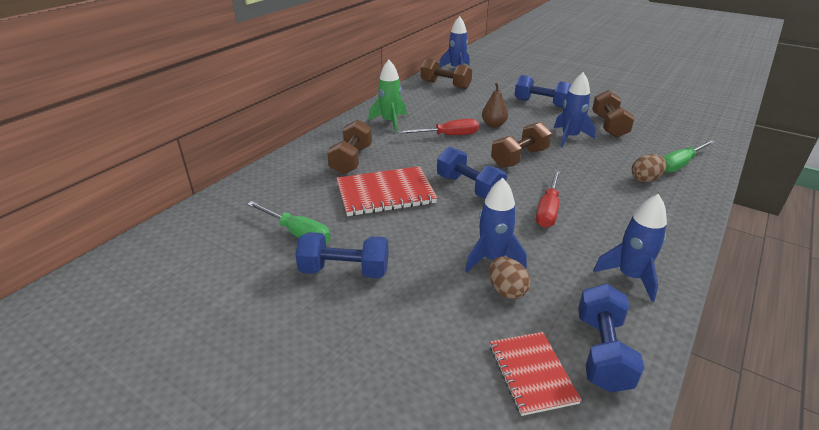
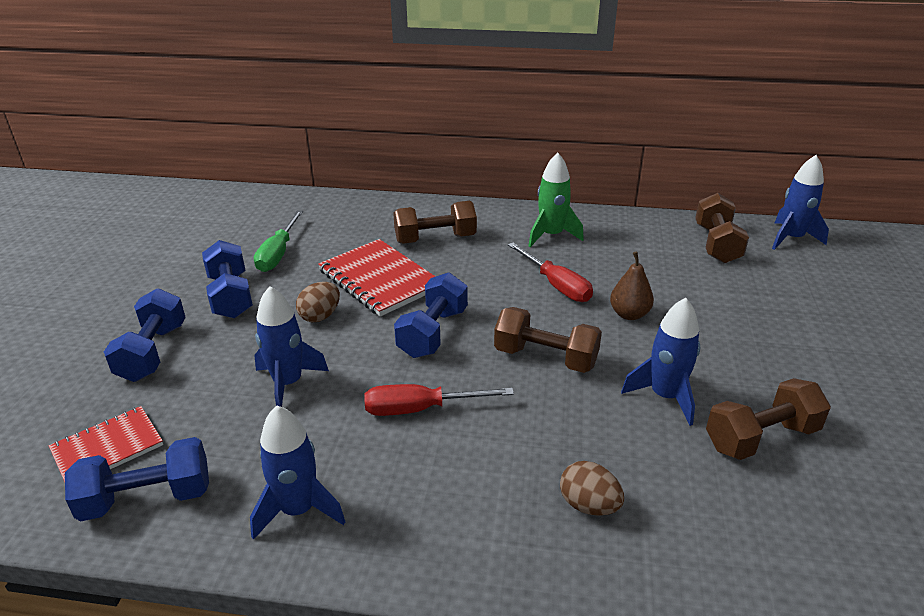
camera: 65 degrees right, 0 degrees up
(506, 290) = (234, 405): brown egg -> brown egg (320, 316)
(541, 103) = (763, 344): blue dumbbell -> blue dumbbell (153, 352)
(680, 164) = (689, 553): green screwdriver -> none

